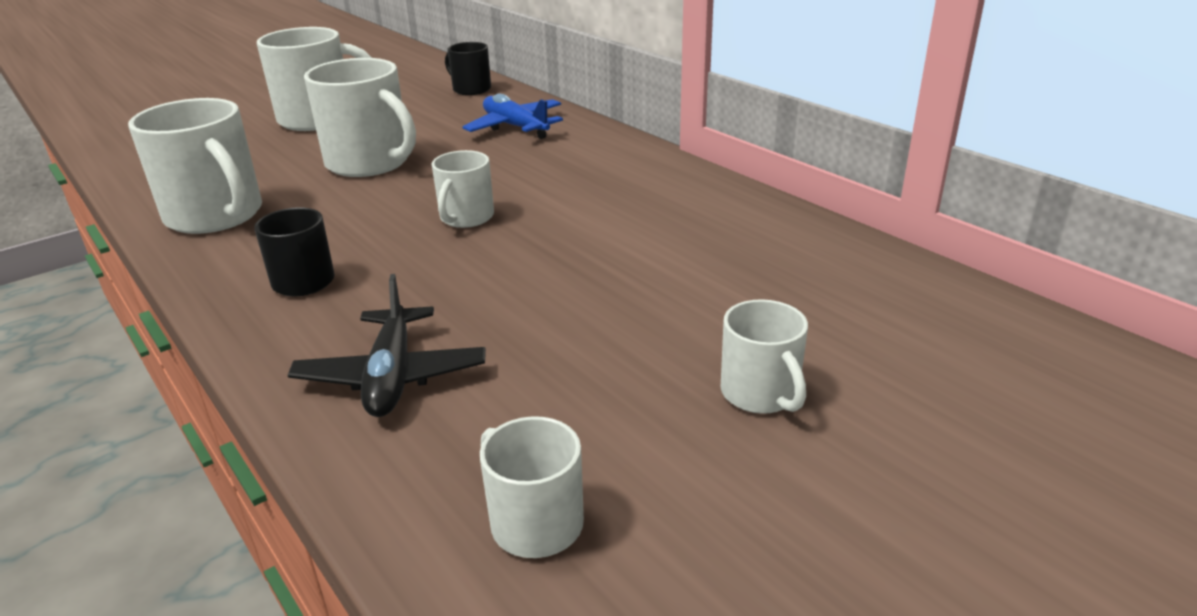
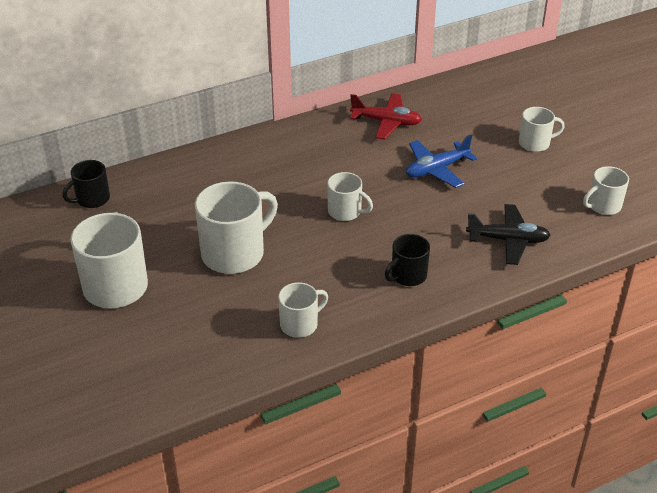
camera: 80 degrees left, 10 degrees up
(216, 216) = (300, 324): white mug -> white mug, size x0.56
(515, 127) = (198, 182): blue plane -> blue plane (436, 169)
(729, 223) = (386, 122): none -> red plane

